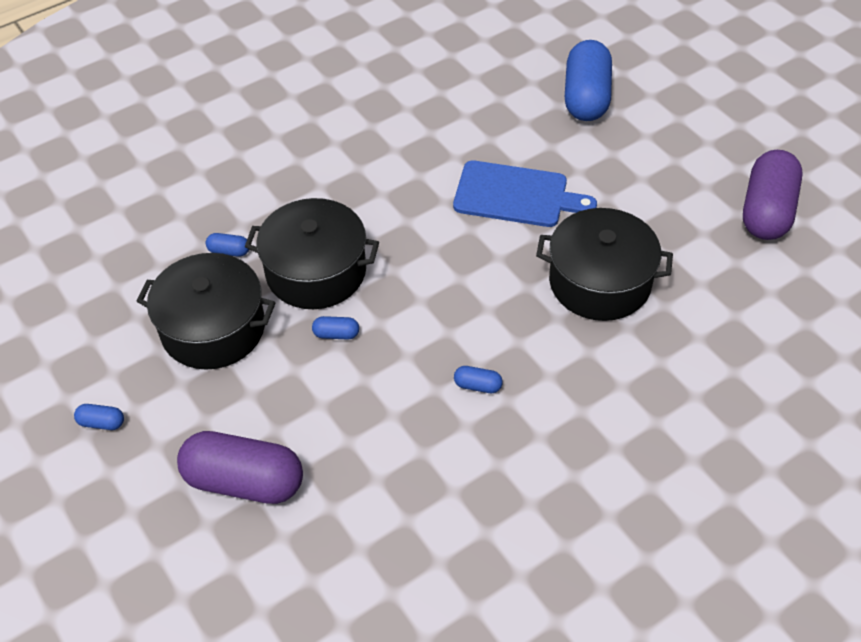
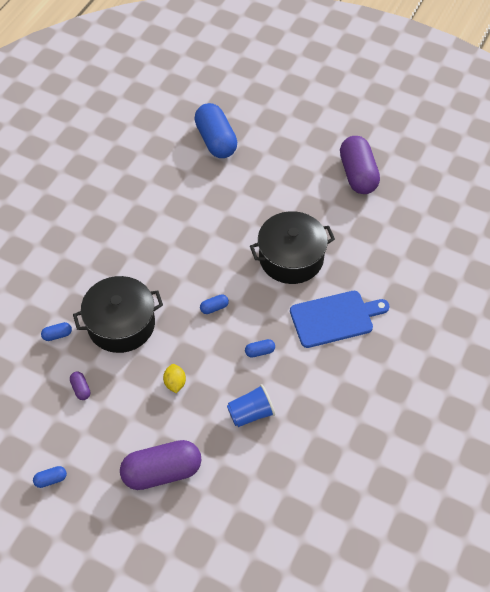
camera: 30 degrees left, 5 degrees up
(213, 328) = (81, 389): black pot -> purple capsule
(336, 334) = (159, 358): blue capsule -> blue capsule (214, 307)
(336, 375) = (175, 383): none -> yellow lemon
(413, 462) = (251, 413): none -> blue cup
(516, 195) = (211, 223): blue cutting board -> blue cutting board (334, 318)

